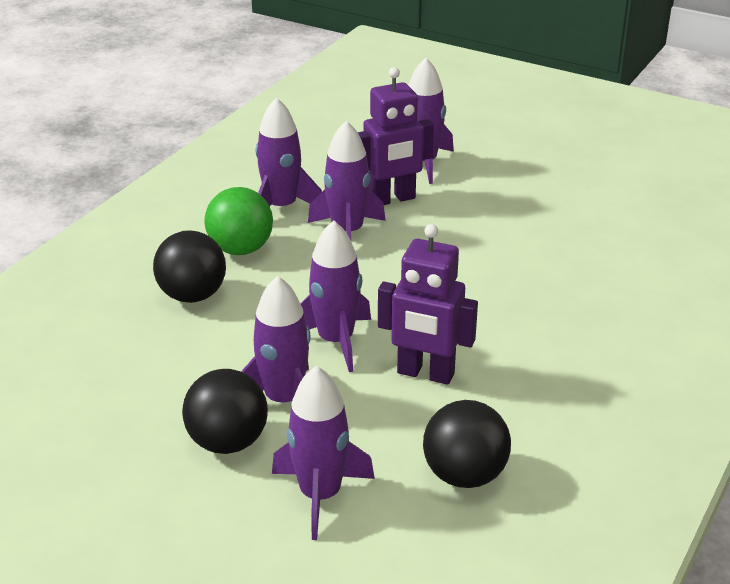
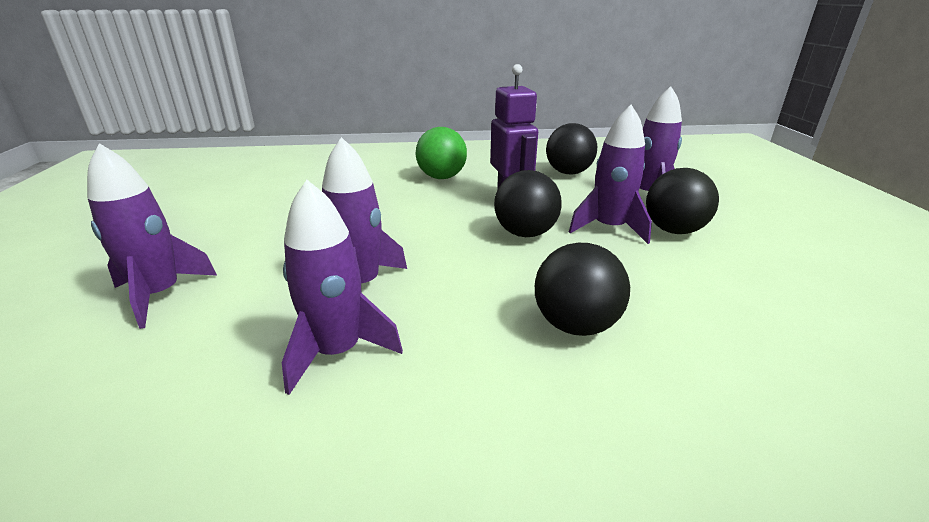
camera: 125 degrees left, 5 degrees down
(240, 249) = (460, 337): green ball -> green ball (441, 177)
(335, 341) = (525, 233): purple rocket -> black ball
(392, 199) = (267, 284): purple robot -> none

